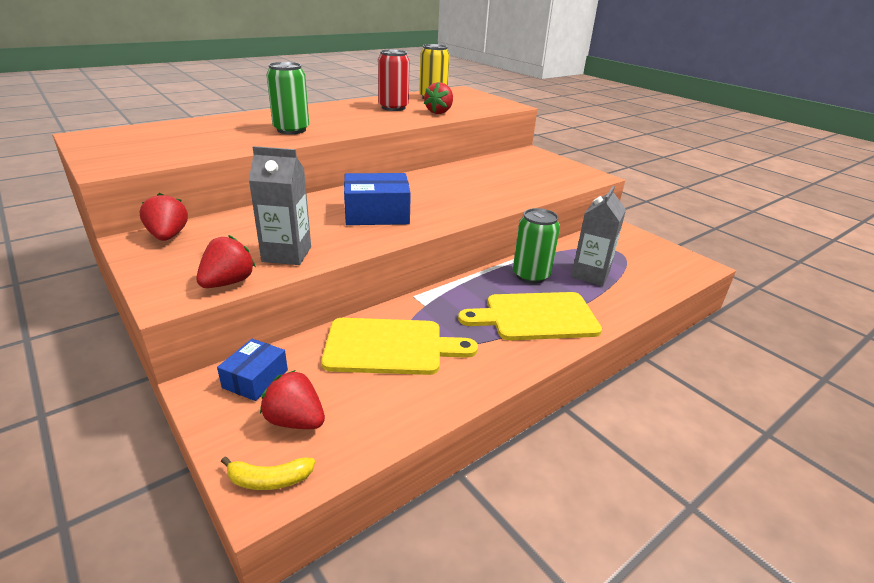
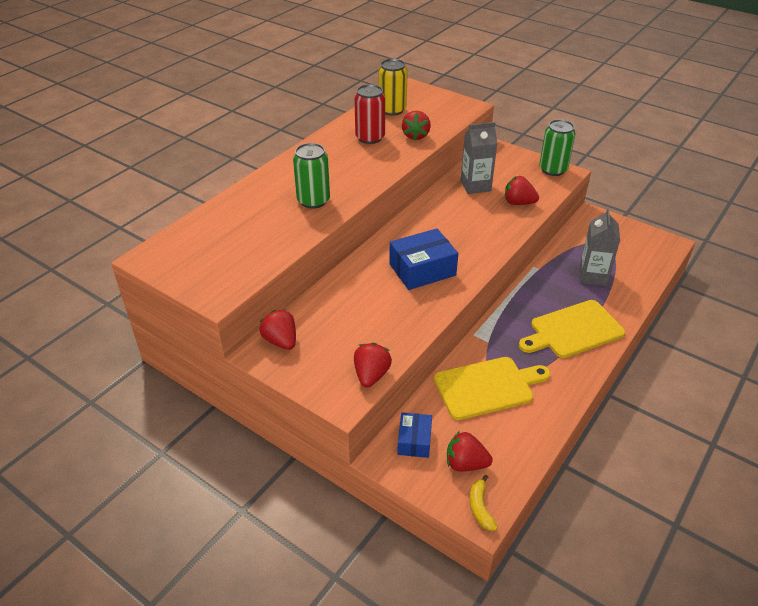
camera: 15 degrees left, 10 degrees up
(269, 480) = (480, 507): yellow banana -> yellow banana turned 105 degrees clockwise
(287, 254) = (389, 335): grey carton -> grey carton (475, 186)
(526, 187) = (518, 203): none -> red strawberry
(531, 275) = (549, 289): green can -> green can (553, 170)

